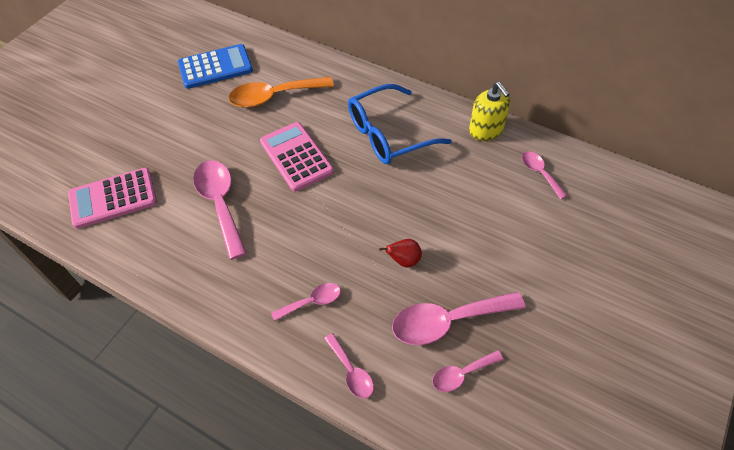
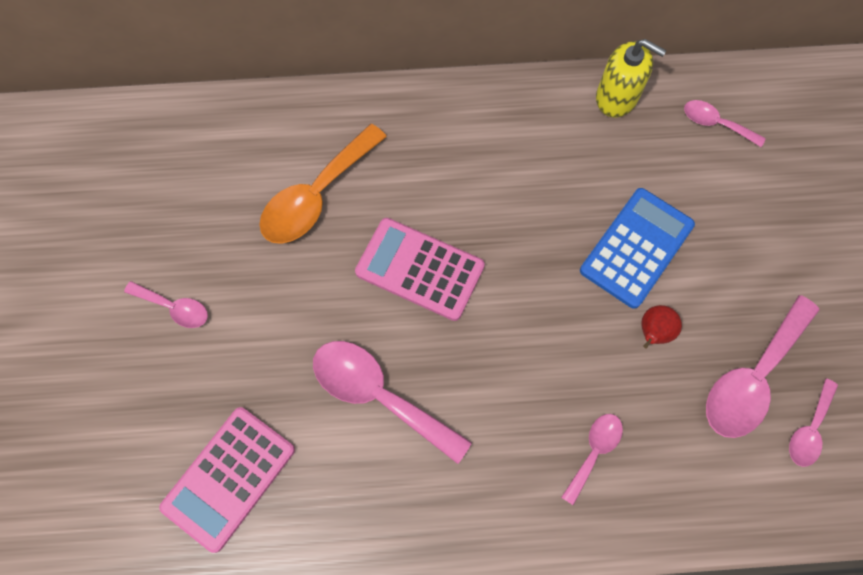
camera: 35 degrees left, 15 degrees up
(215, 67) = (194, 194): blue calculator -> blue calculator (636, 248)
(351, 371) = (700, 505): pink spoon -> pink spoon (174, 307)
(388, 134) = (507, 170): blue glasses -> none

